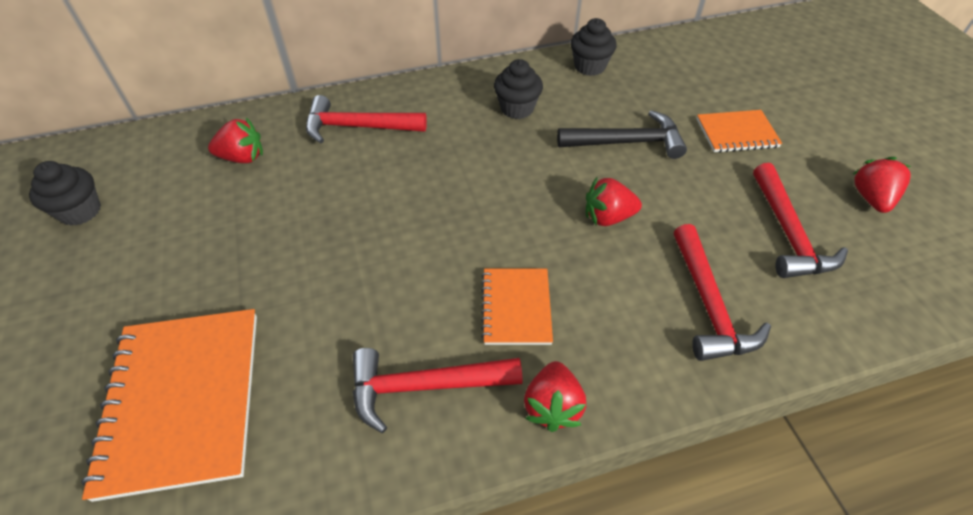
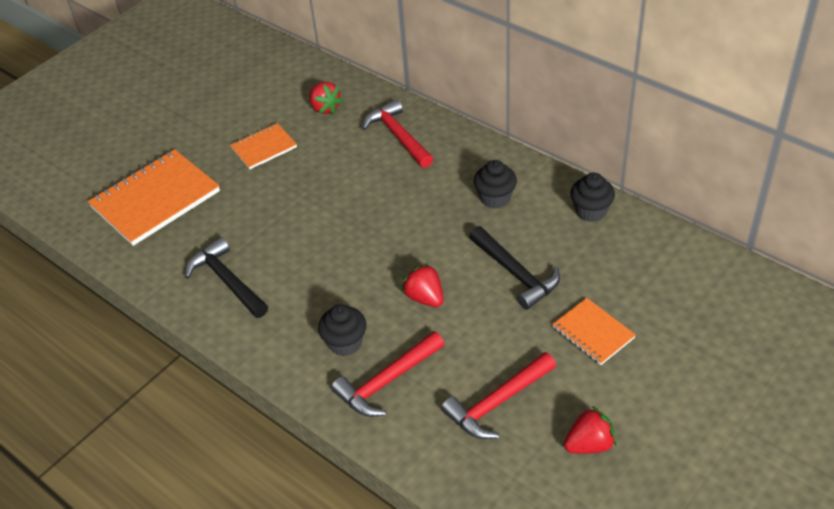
camera: 60 degrees right, 5 degrees down
(80, 211) = (233, 81): black cupcake -> black cupcake (345, 343)
(425, 386) = (227, 281): red hammer -> black hammer
(516, 307) = (310, 290): orange notebook -> orange notebook (264, 147)
(552, 406) = (253, 339): red strawberry -> none

